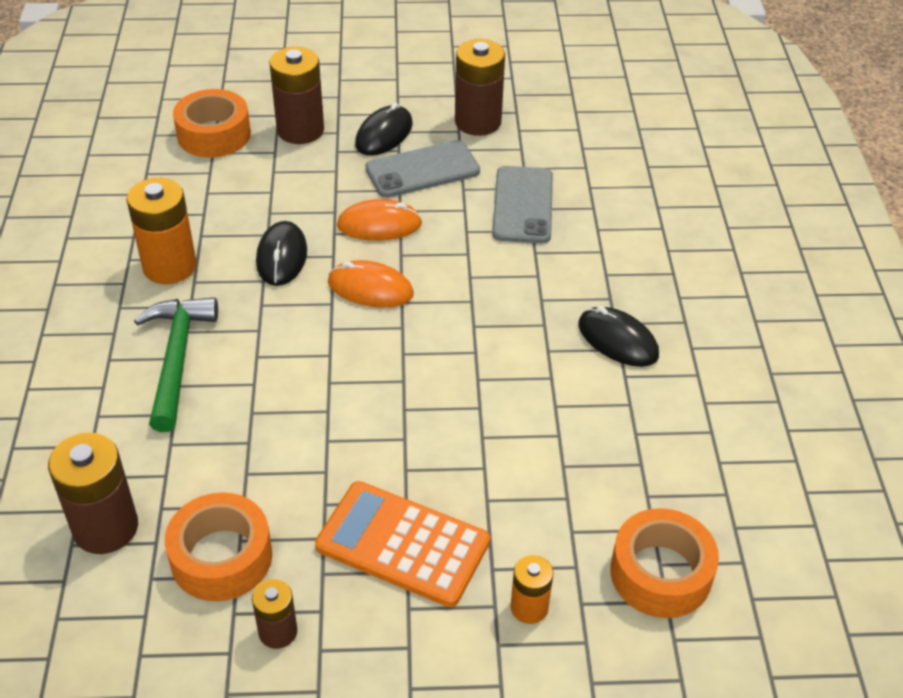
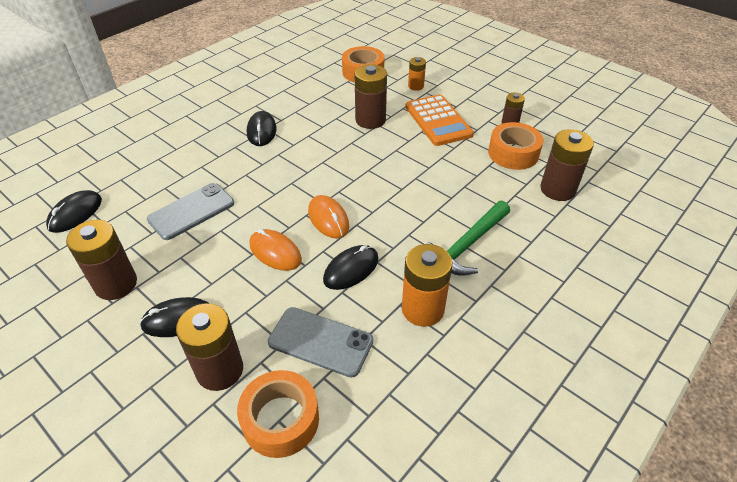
camera: 135 degrees left, 0 degrees up
(422, 170) = (201, 272): grey phone -> grey phone (320, 341)
(505, 467) = (370, 120): none -> brown battery
(623, 137) = (75, 213): none -> black mouse

